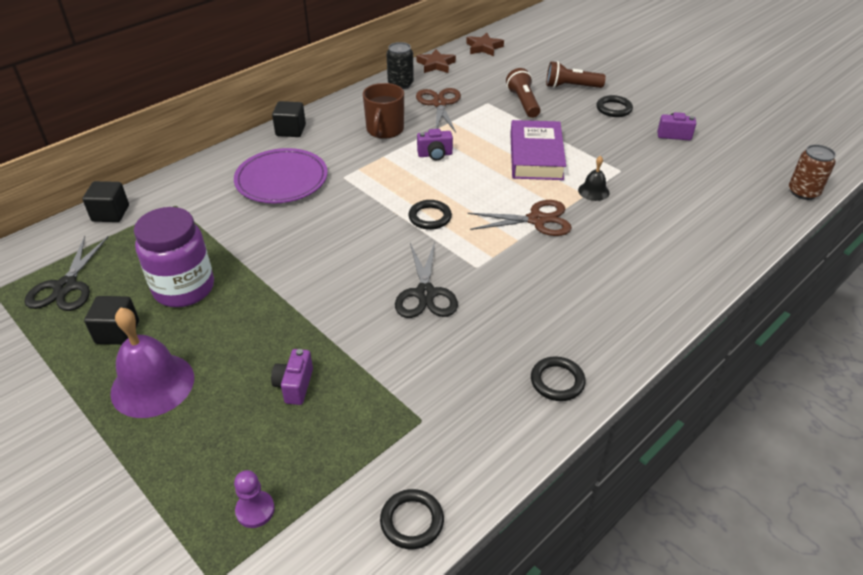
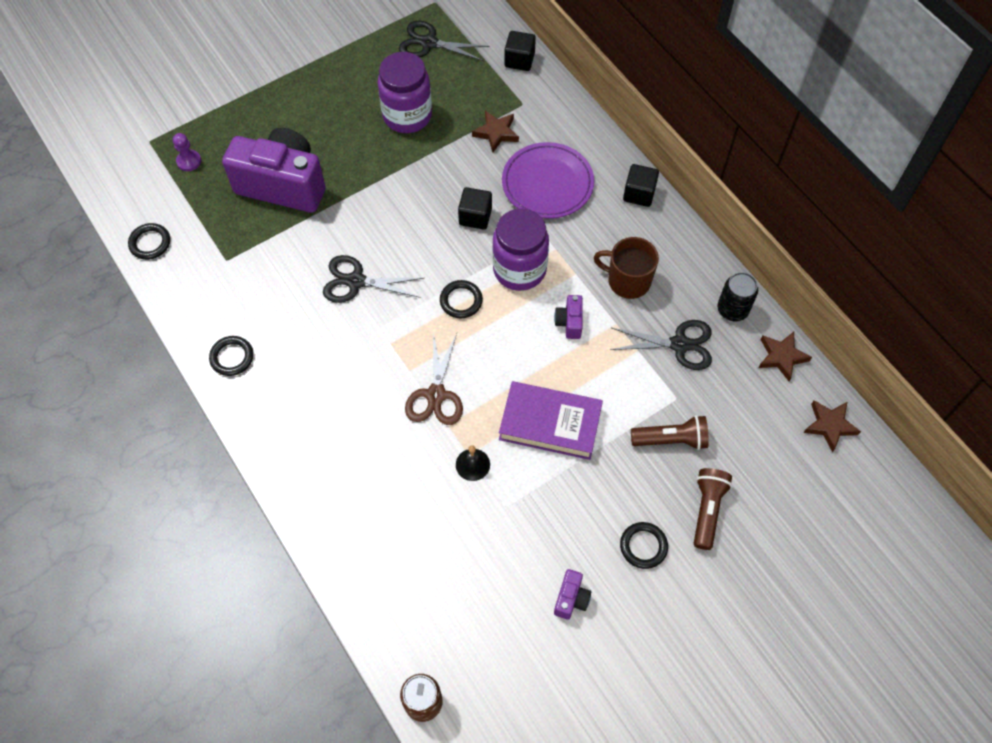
camera: 100 degrees right, 20 degrees up
(117, 332) = (369, 79): black cube -> black cube (475, 216)
(152, 384) = (310, 103): purple bell -> none
(215, 218) = (496, 133): none -> brown star
(294, 386) = (283, 185): purple camera -> purple camera, size x2.48
(385, 186) = (519, 269): none -> purple jar
(439, 103) = (680, 345): brown scissors -> black scissors

